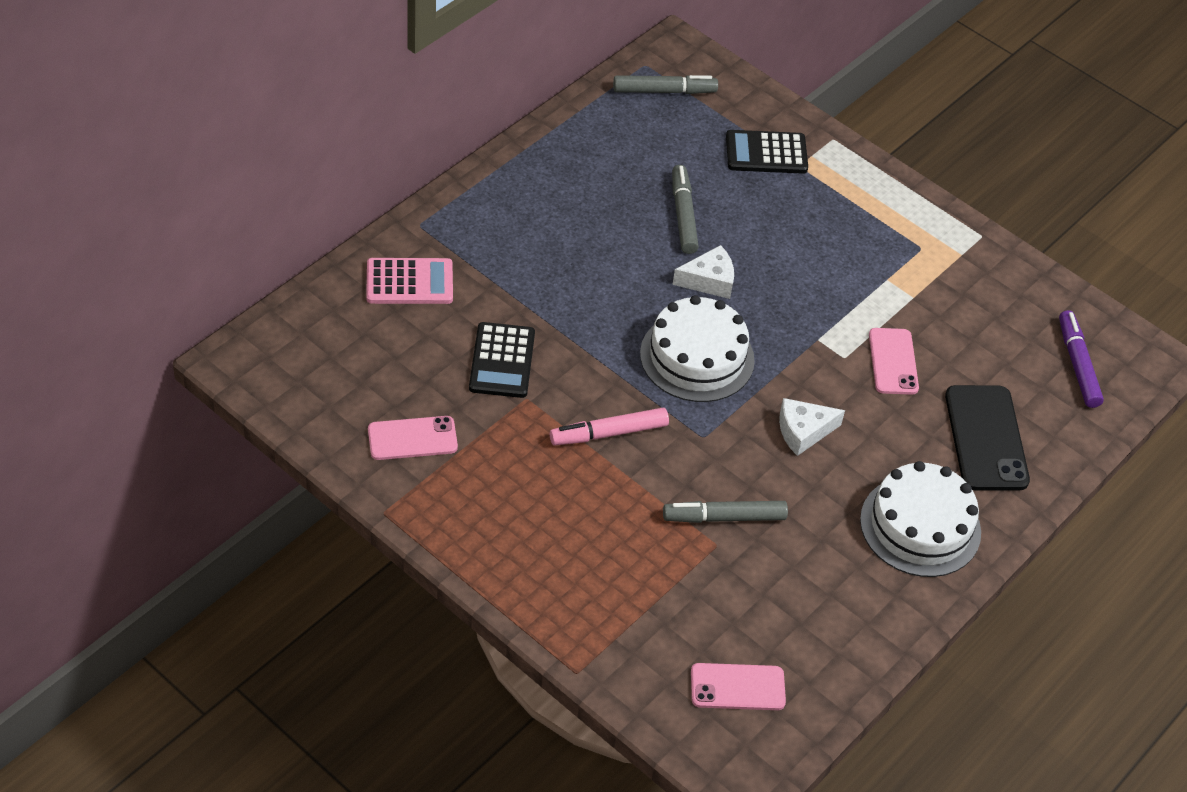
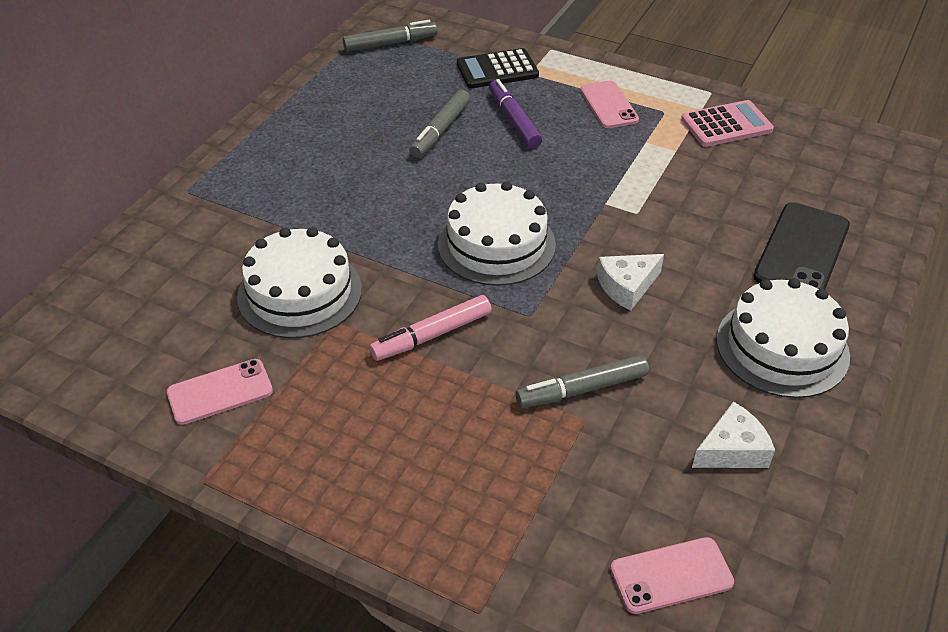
camera: 10 degrees left, 5 degrees down
(409, 282) = (186, 242): pink calculator -> pink calculator (726, 125)
(502, 361) = (300, 292): black calculator -> white cake
(683, 215) = (440, 131): grey marker -> grey marker turned 135 degrees counterclockwise
(709, 281) = (484, 177): white cheese -> white cheese (732, 450)
(893, 361) = (683, 206): pink phone -> pink phone (609, 105)
(986, 438) = (802, 251): black phone -> black phone turned 45 degrees clockwise
(1077, 364) = (848, 171): purple marker -> purple marker (514, 120)

